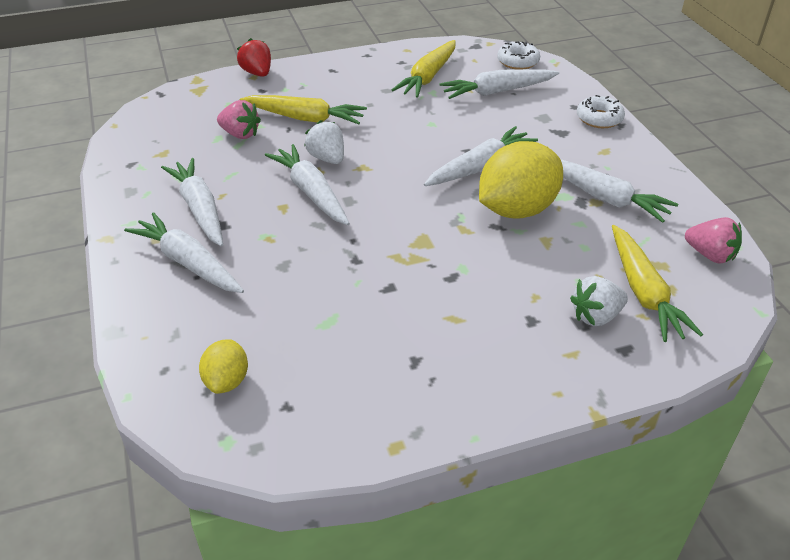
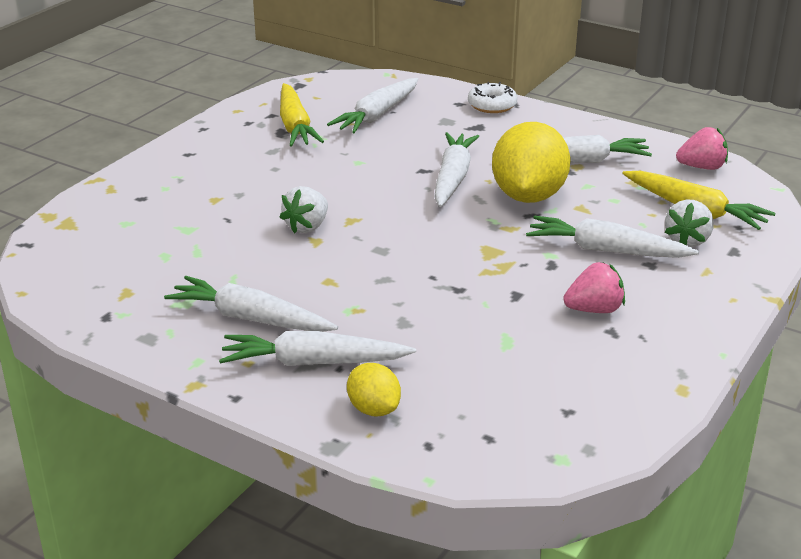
camera: 40 degrees left, 10 degrees down
(227, 381) = (494, 422): yellow lemon -> yellow lemon (374, 409)
(240, 134) = (185, 243): pink strawberry -> pink strawberry (594, 309)
(257, 73) = (110, 185): red strawberry -> none
(305, 118) = (230, 204): yellow carrot -> none
(311, 192) = (337, 259): white carrot -> white carrot (606, 250)
(327, 158) = (307, 227): white strawberry -> white strawberry turned 75 degrees counterclockwise
(518, 62) = (358, 85): white donut -> none

